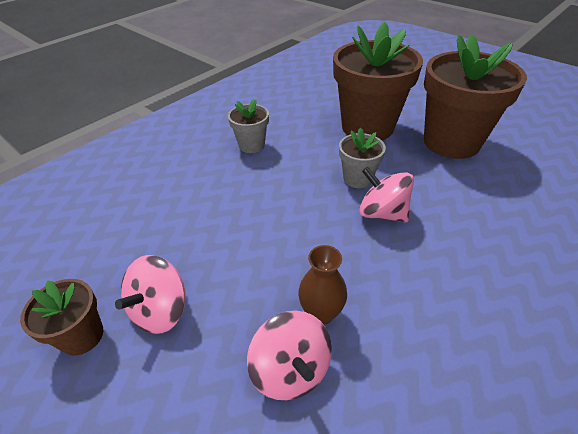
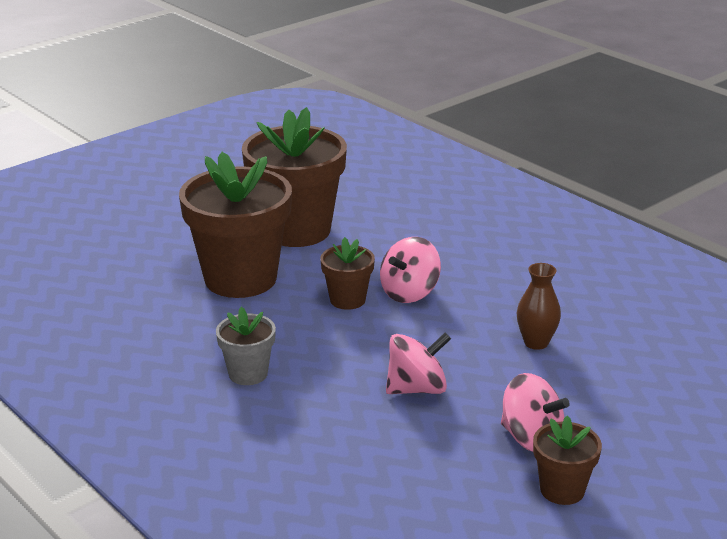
camera: 85 degrees left, 15 degrees down
(291, 369) = (592, 362): pink spinning top -> pink spinning top (417, 389)
(357, 178) = (347, 300): grey flower pot -> brown flower pot

